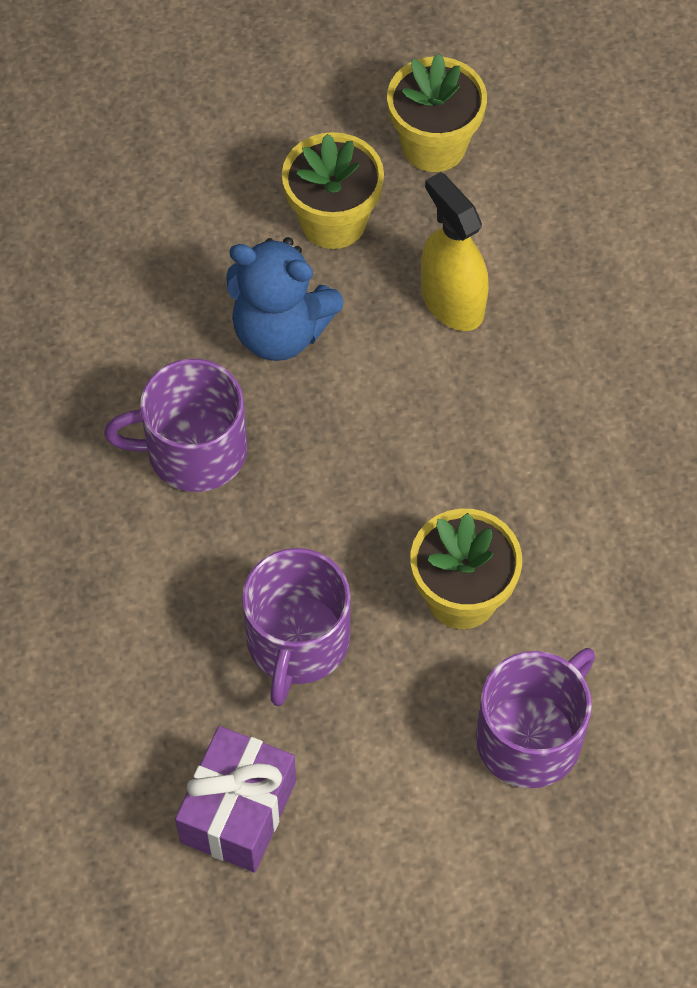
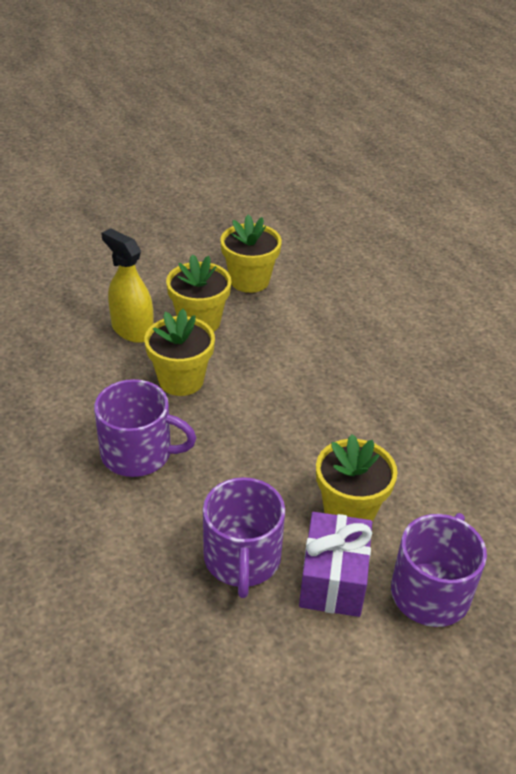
camera: 15 degrees left, 20 degrees down
(194, 450) = (138, 453): purple mug -> purple mug turned 150 degrees counterclockwise
(238, 811) = (229, 688): purple gift -> purple gift (333, 580)
(280, 331) = (181, 380): blue teddy bear -> yellow flower pot
(452, 302) = (286, 351): yellow spray bottle -> yellow spray bottle (132, 330)

